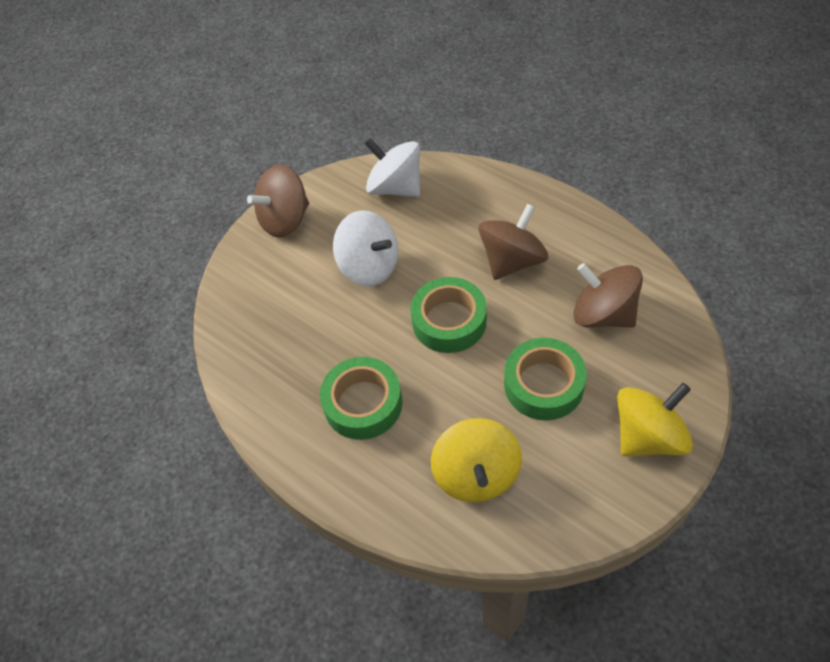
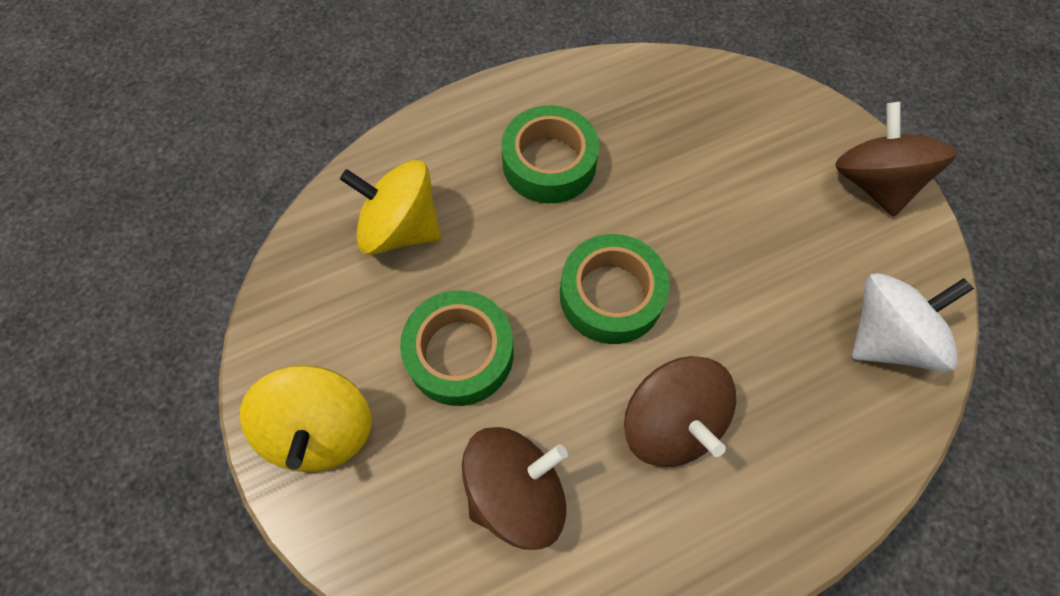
camera: 110 degrees right, 10 degrees up
(369, 267) = (745, 245): white spinning top -> none

